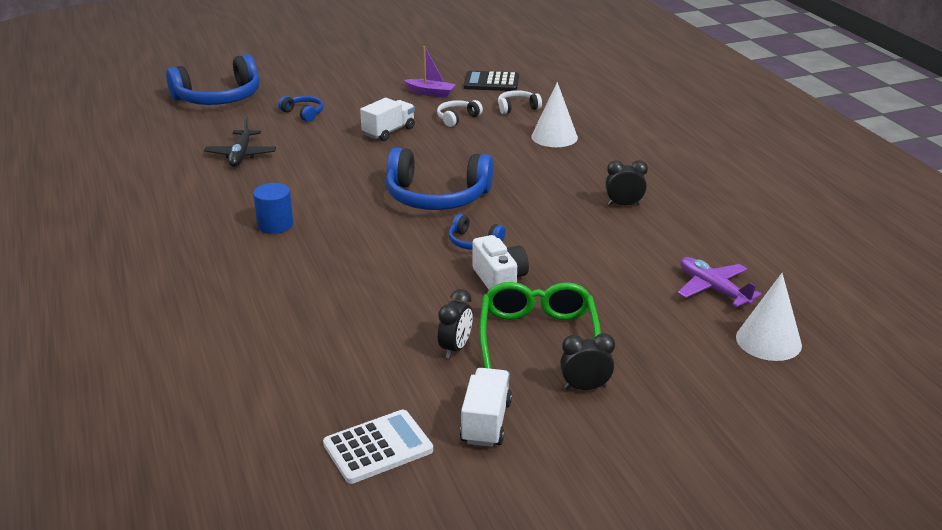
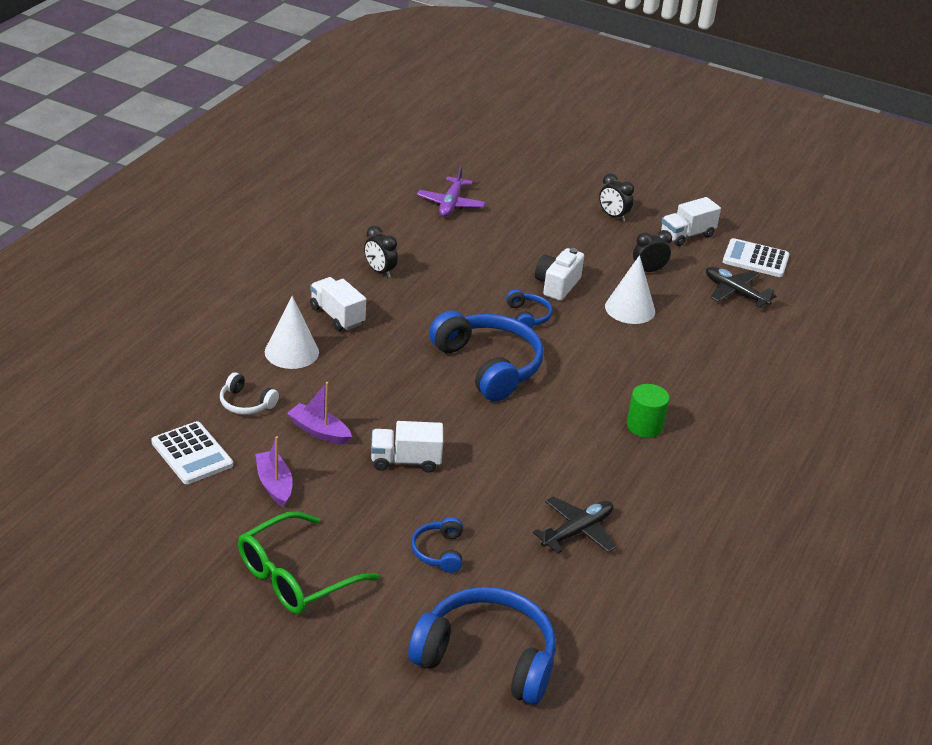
camera: 135 degrees left, 5 degrees up
(275, 225) = (644, 426): blue cylinder -> green cylinder
(347, 385) = (735, 293): none -> black plane
(457, 118) = (319, 431): white headphones -> purple boat
(491, 82) = (192, 454): black calculator -> white calculator
(538, 336) = (593, 247): green glasses -> green glasses (296, 577)
(579, 166) = (337, 316): none -> white truck
(768, 341) = (482, 173): white cone -> white cone (630, 309)

